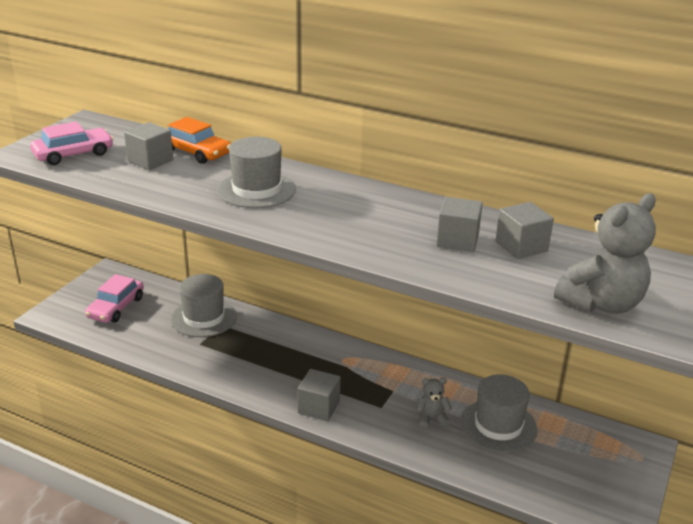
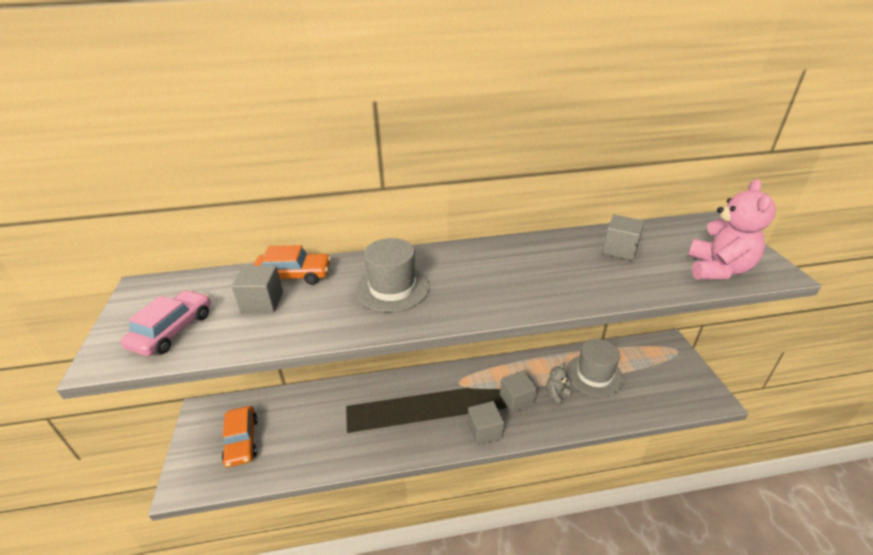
camera: 35 degrees left, 5 degrees up
(116, 307) = (242, 441): pink car -> orange car
(204, 318) = (327, 407): grey hat -> none
(457, 240) = (581, 263): grey cube -> grey cube (516, 400)
(601, 303) = (718, 269): grey teddy bear -> pink teddy bear

